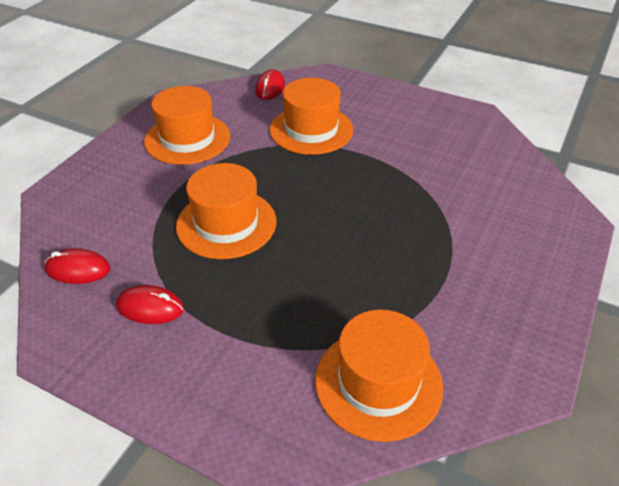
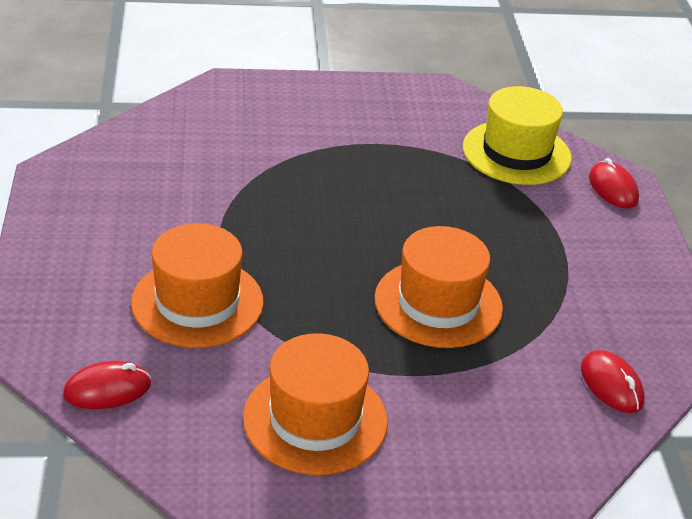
camera: 125 degrees left, 5 degrees down
(150, 307) = (591, 304): red mouse -> red mouse (613, 189)
(378, 382) = (516, 153): orange hat -> yellow hat

